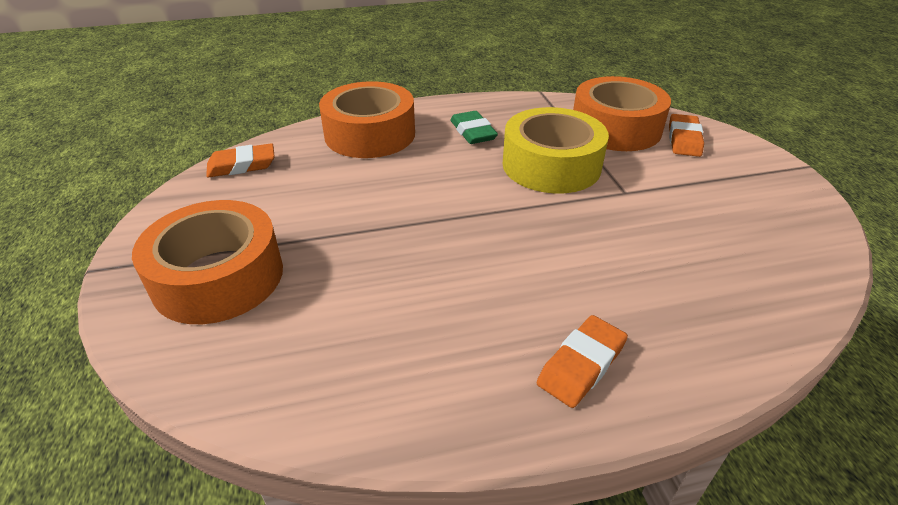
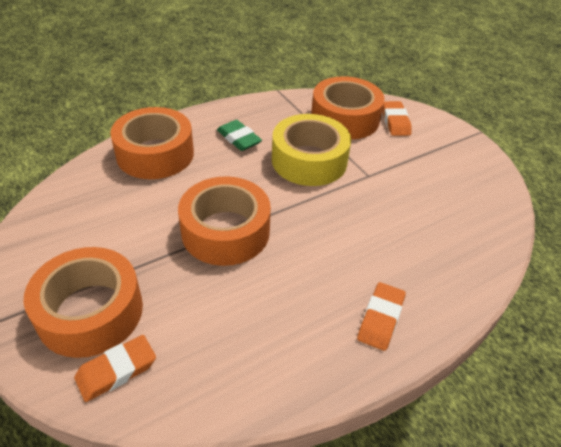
camera: 20 degrees left, 5 degrees up
(242, 165) = (57, 204): orange eraser -> orange eraser (116, 371)
(414, 223) = (225, 231): none -> orange tape

